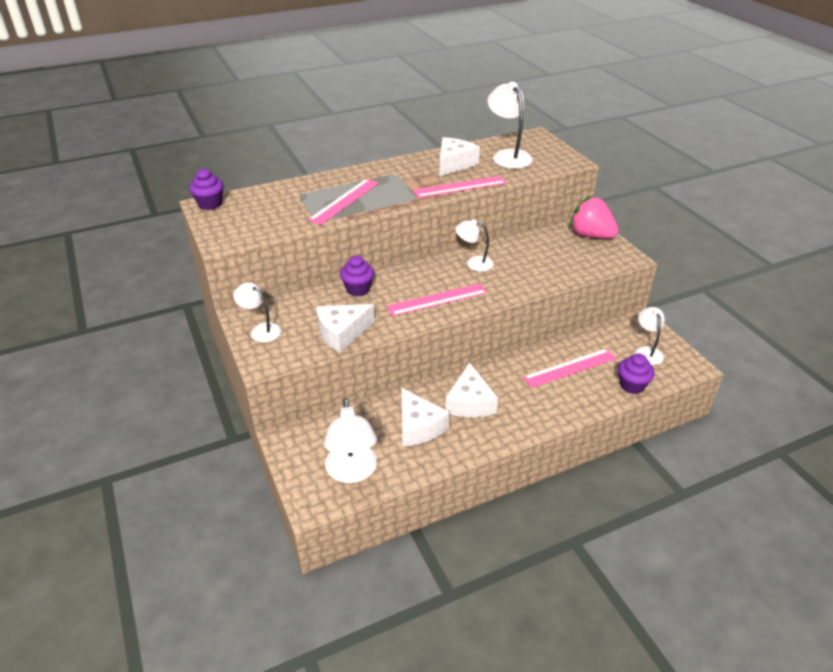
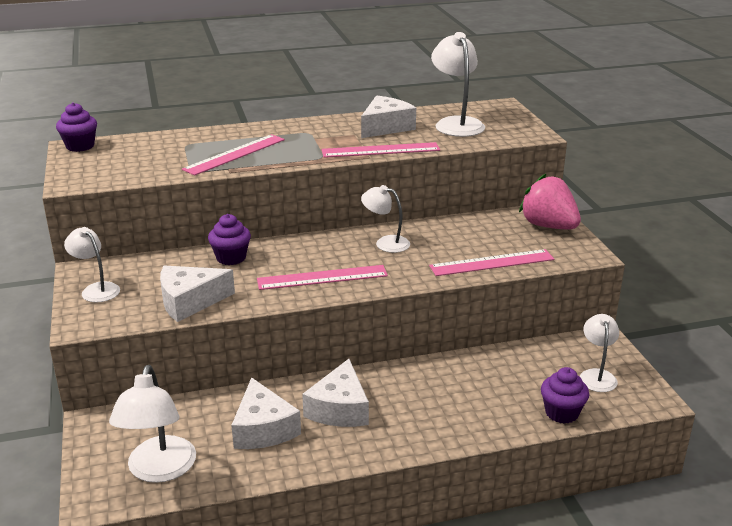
camera: 10 degrees right, 10 degrees down
(570, 368) = (485, 383): pink ruler -> pink ruler (492, 263)

